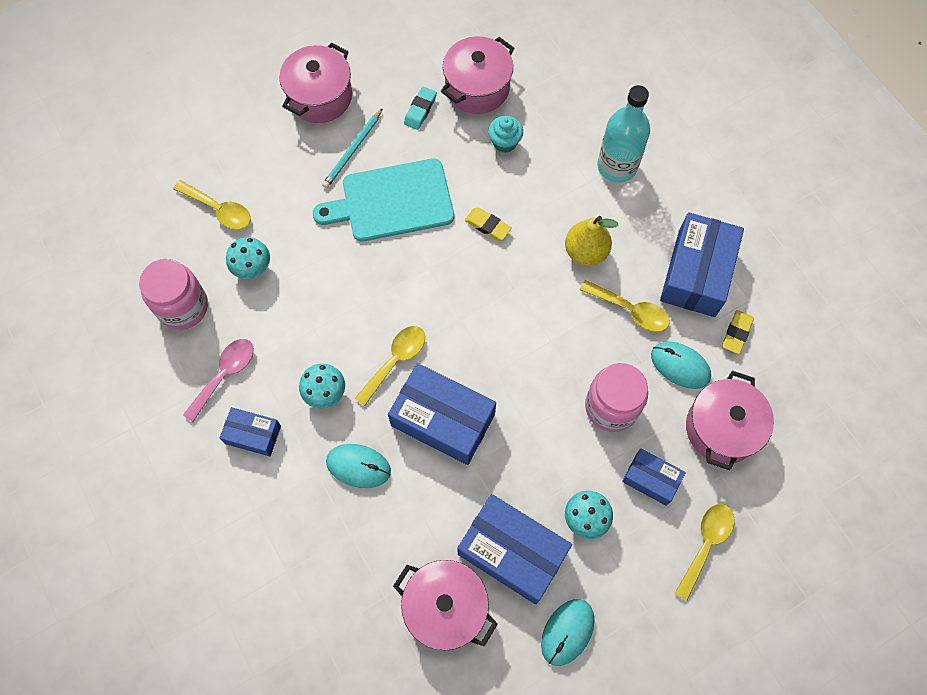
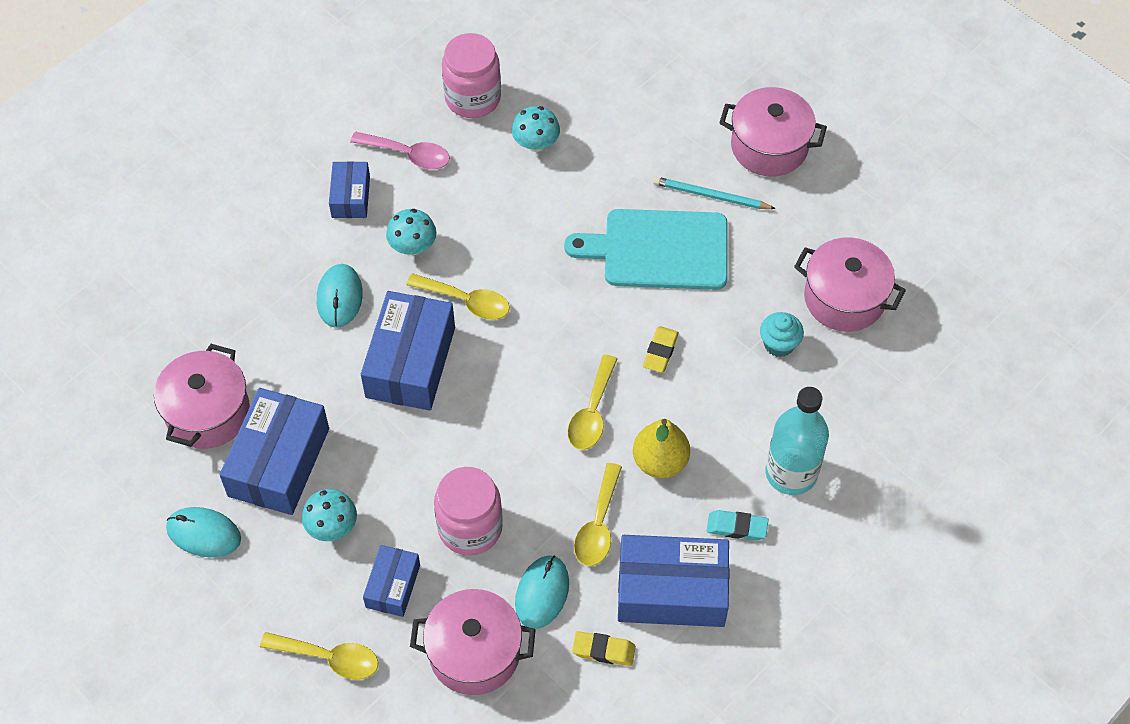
camera: 75 degrees right, 10 degrees down
(219, 210) = (594, 95): yellow spoon -> yellow spoon (592, 412)
(392, 201) = (659, 250): turquoise cutting board -> turquoise cutting board turned 60 degrees counterclockwise
(420, 110) = (790, 248): turquoise eraser -> turquoise eraser (737, 527)

